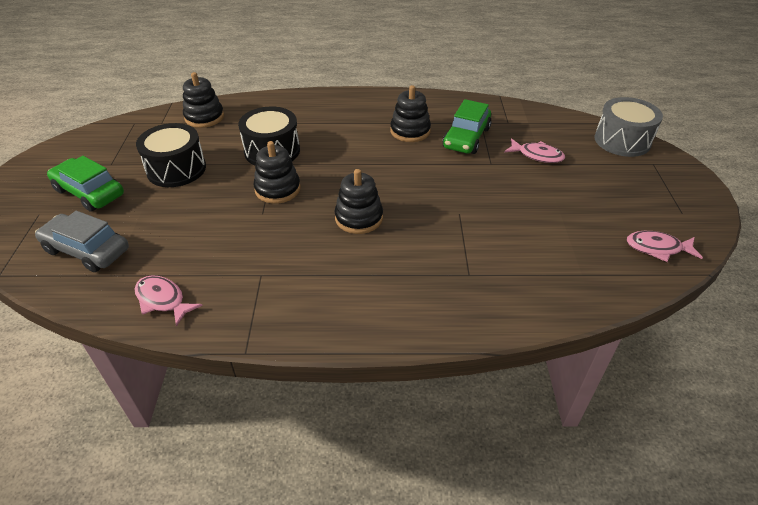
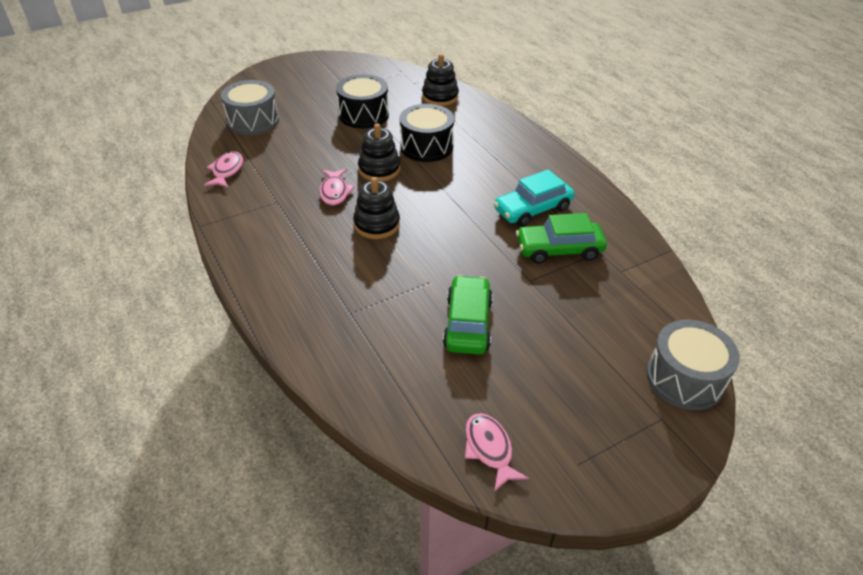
camera: 60 degrees right, 0 degrees up
(87, 250) = (253, 121): grey car -> grey drum
(89, 192) = (309, 94): green car -> green car (467, 323)
(410, 131) = (532, 209): black stacking toy -> turquoise car
(537, 155) = (578, 311): pink fish -> pink fish (335, 192)

